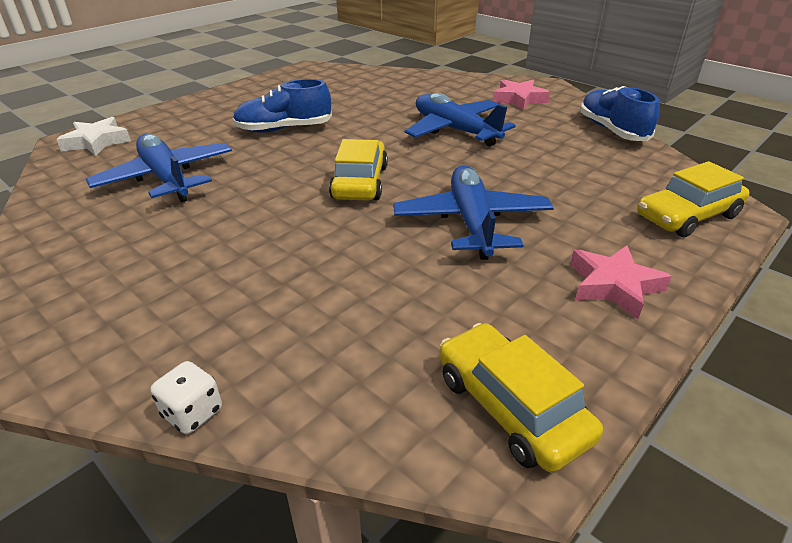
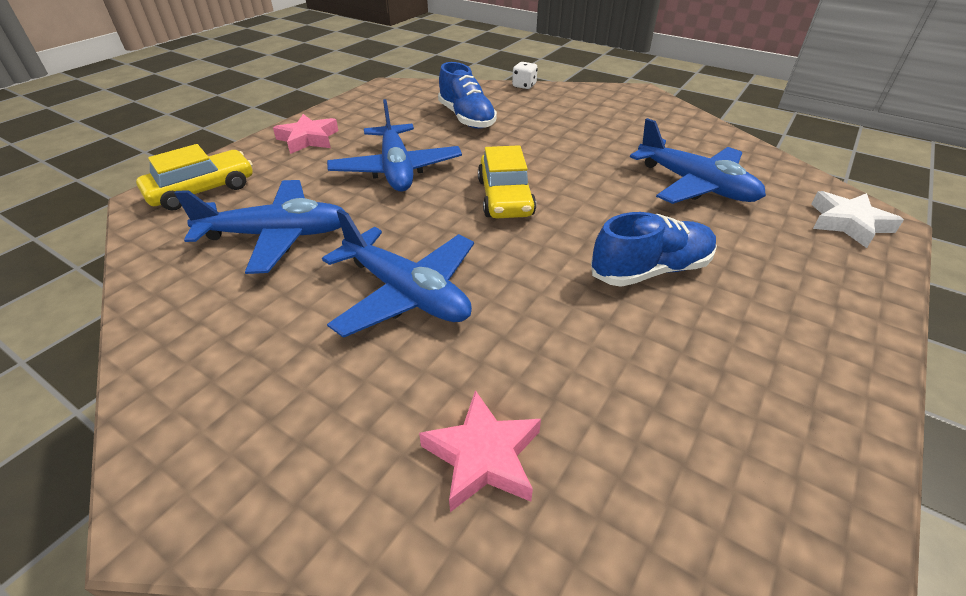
camera: 170 degrees right, 5 degrees up
(511, 406) = (388, 96): yellow car -> none
(519, 99) = (268, 414): pink star -> pink star (483, 456)
(569, 168) = (277, 235): none -> blue plane
(612, 130) = (160, 319): blue shoe -> blue shoe (466, 118)

